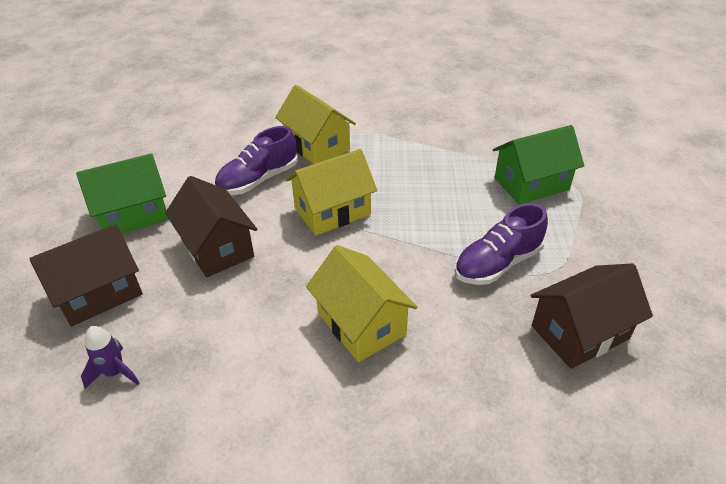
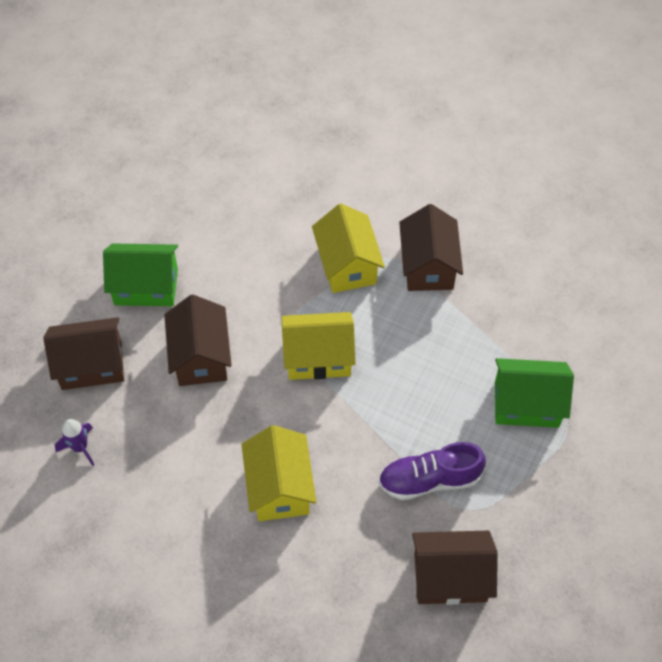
camera: 25 degrees right, 15 degrees up
(258, 180) = (270, 289): purple shoe -> none
(384, 128) = (428, 266): none -> brown house

